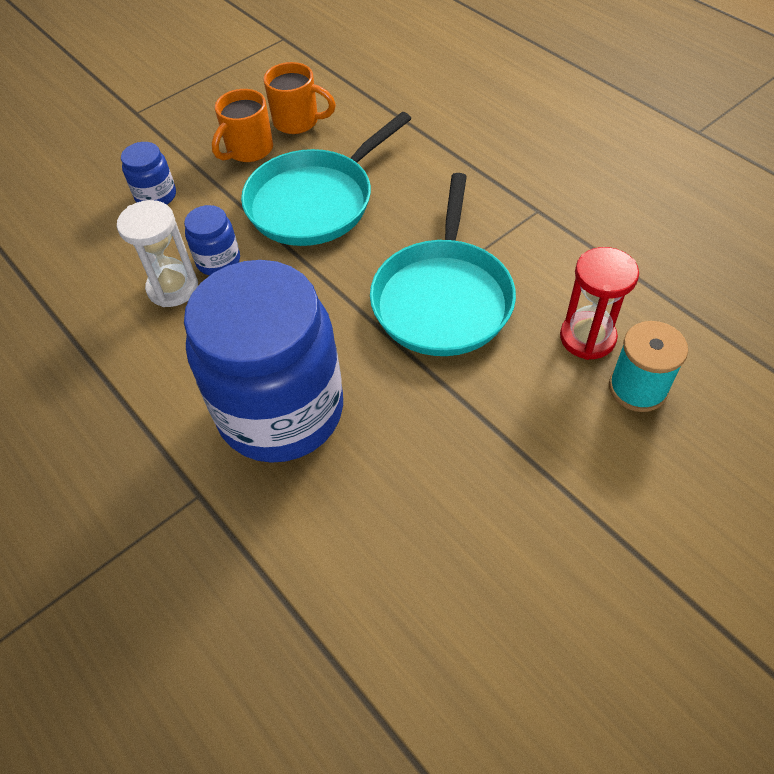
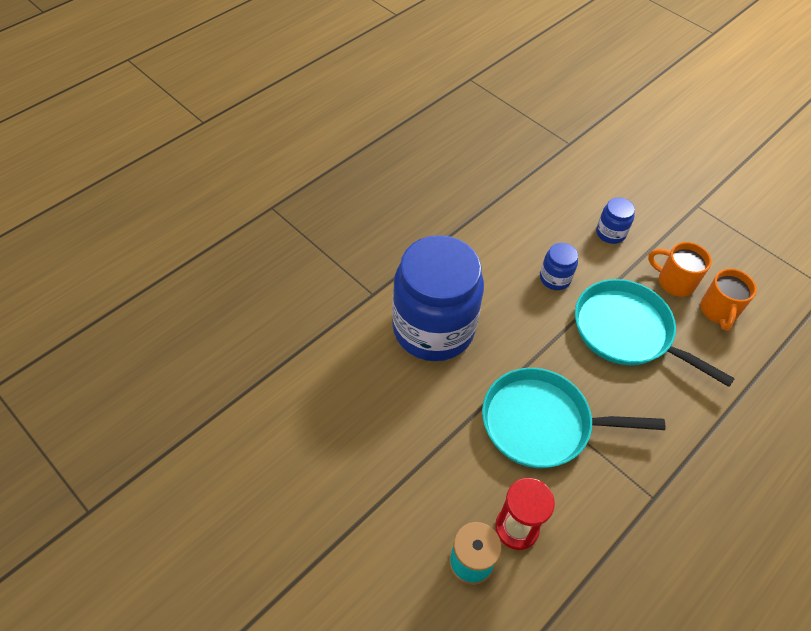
camera: 80 degrees right, 0 degrees up
(173, 288) = (526, 257): white hourglass -> none

